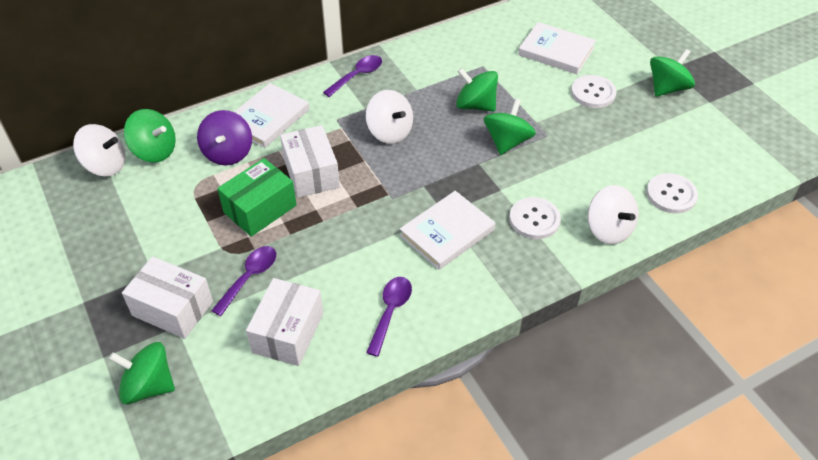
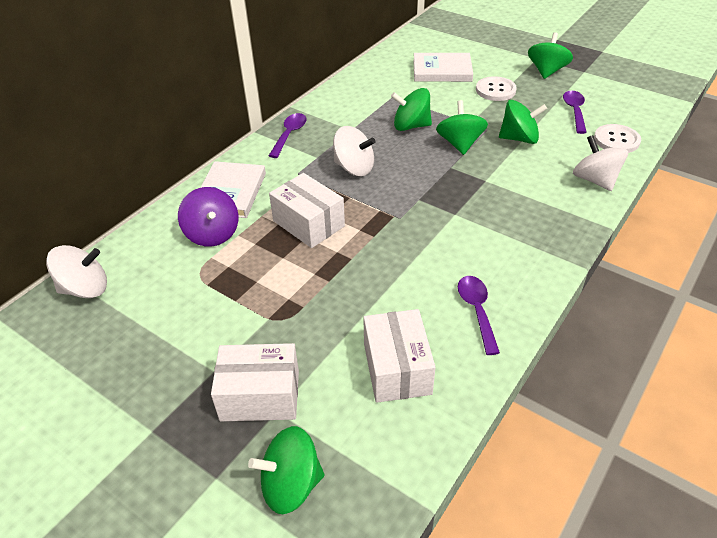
camera: 25 degrees left, 5 degrees down
(155, 151) = (132, 257): green spinning top -> green spinning top (519, 138)
(249, 277) = (319, 334): purple spoon -> purple spoon (574, 111)
(260, 209) = (282, 270): green box -> none
(447, 233) = (470, 228): white book -> none
(534, 219) = (532, 193): white button -> none
(608, 229) = (595, 180): white spinning top -> white spinning top turned 150 degrees counterclockwise

